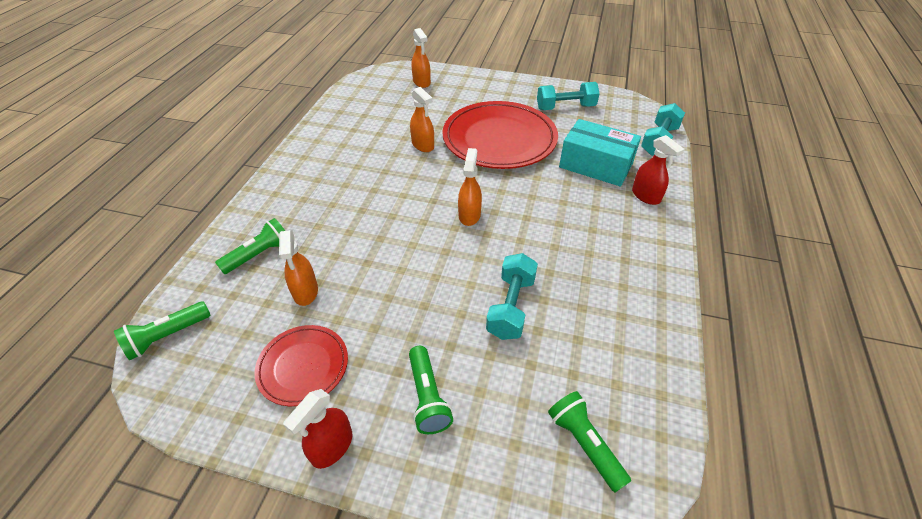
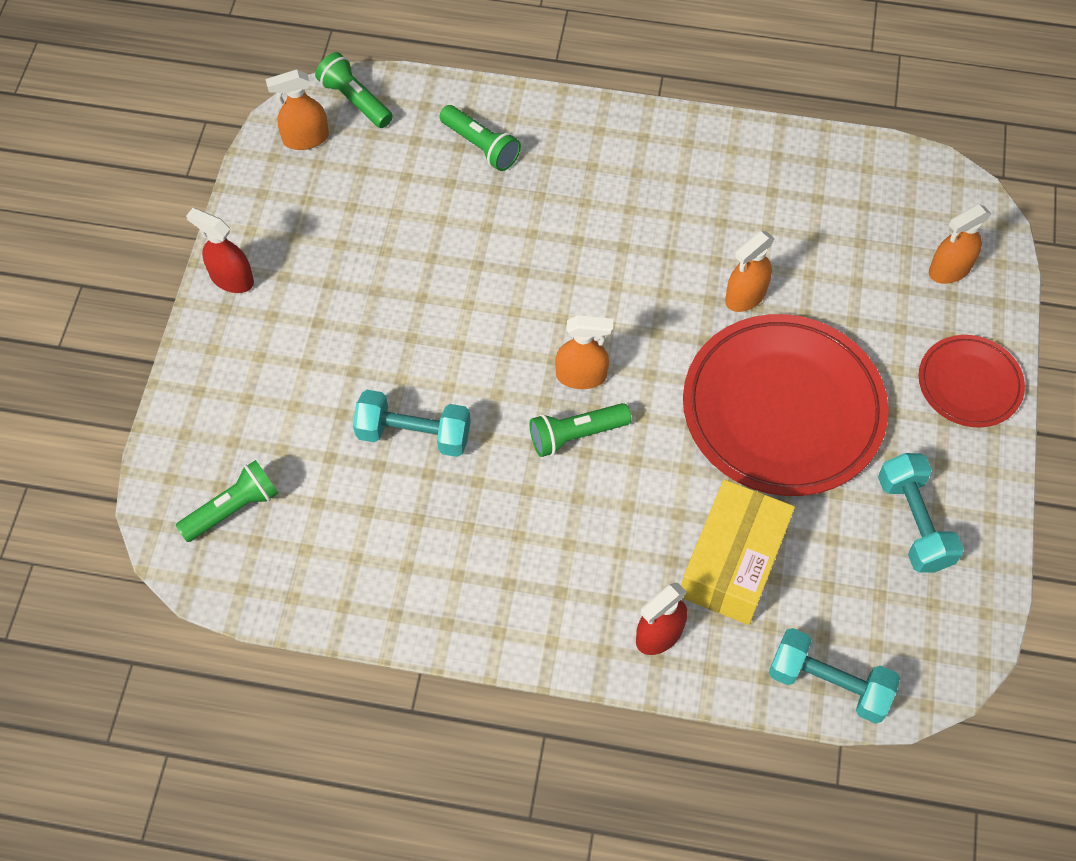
camera: 85 degrees right, 15 degrees up
(303, 366) = (321, 233): red plate -> red plate (969, 384)
(305, 292) = (424, 209): orange spray bottle -> orange spray bottle (305, 138)
(428, 397) = (286, 355): green flashlight -> green flashlight (576, 435)
(596, 165) = (733, 562): turquoise box -> yellow box

